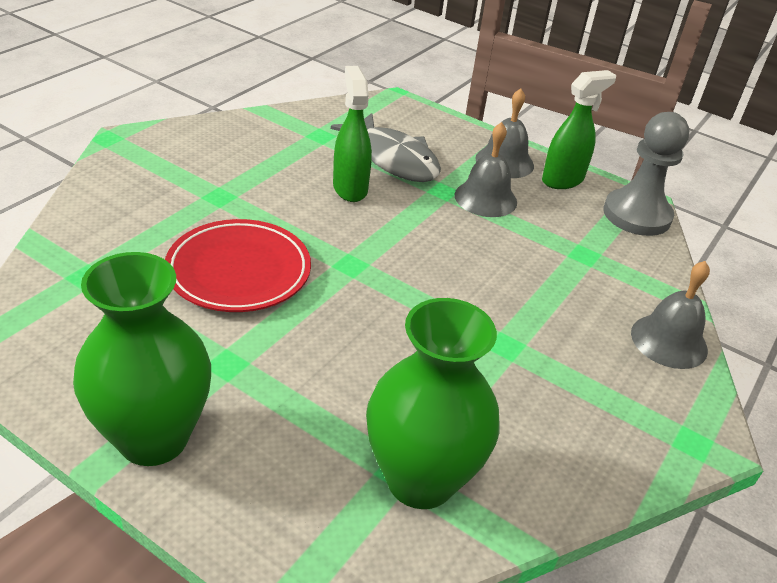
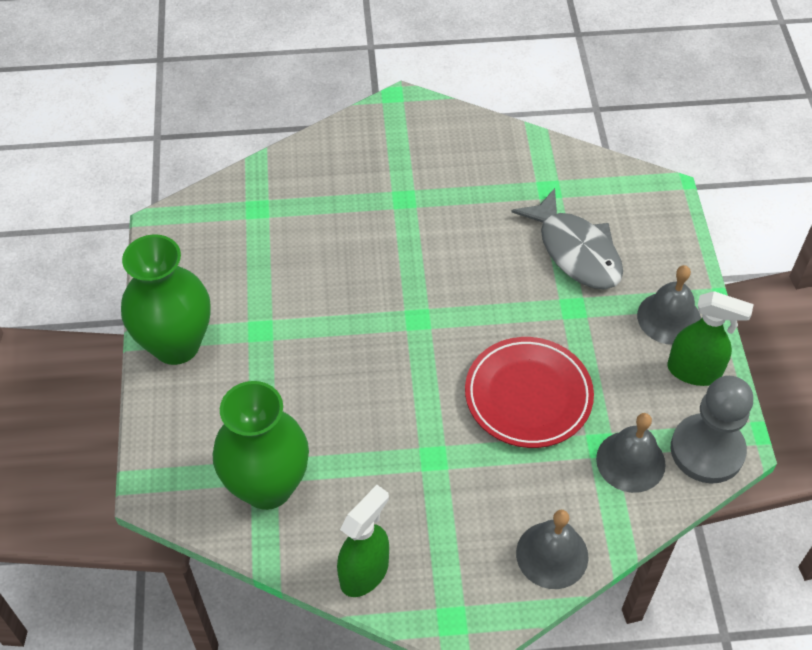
camera: 55 degrees right, 15 degrees up
(239, 271) = (343, 270): red plate -> red plate (528, 396)
(350, 188) = (503, 255): green spray bottle -> green spray bottle (364, 572)
(393, 159) = (575, 251): grey fish -> grey fish turned 45 degrees counterclockwise
(485, 198) = (597, 339): grey bell -> grey bell (630, 461)

